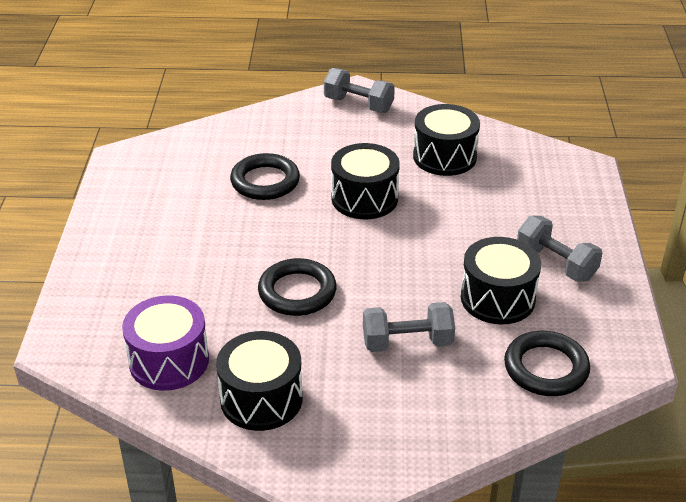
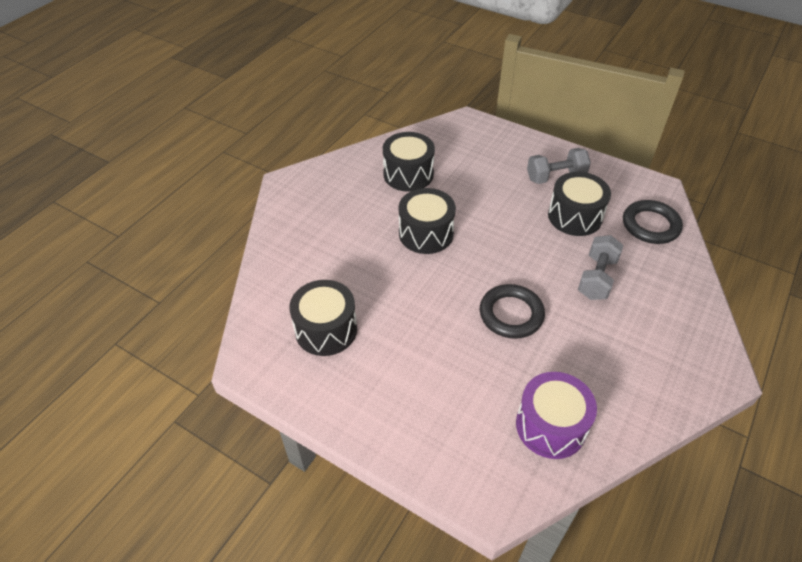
camera: 60 degrees left, 10 degrees up
(261, 399) = (619, 382): black drum -> black drum (326, 330)
(265, 181) = (362, 280): black ring -> none
(358, 104) = (306, 188): grey dumbbell -> none

